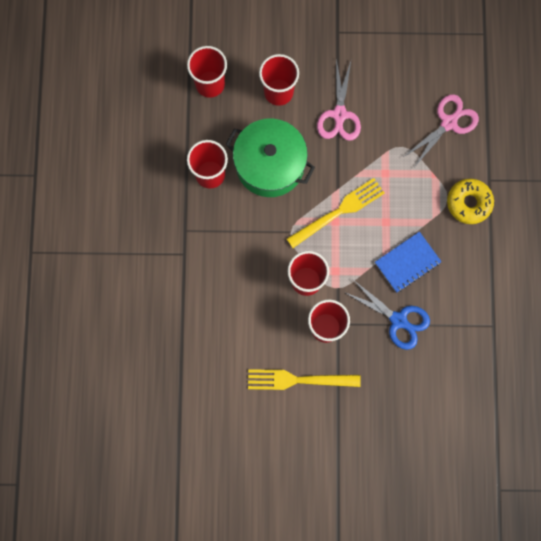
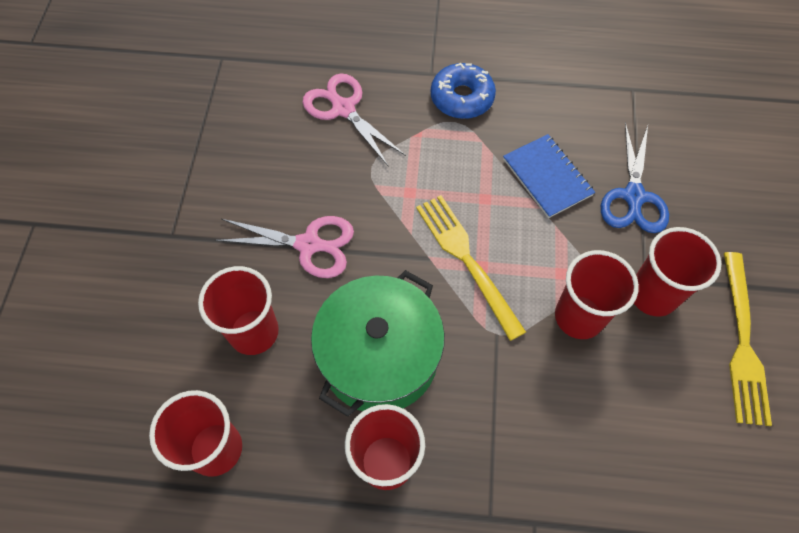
camera: 85 degrees left, 15 degrees down
(398, 320) = (633, 196): blue scissors -> blue scissors turned 150 degrees clockwise
(469, 203) = (462, 98): yellow donut -> blue donut

